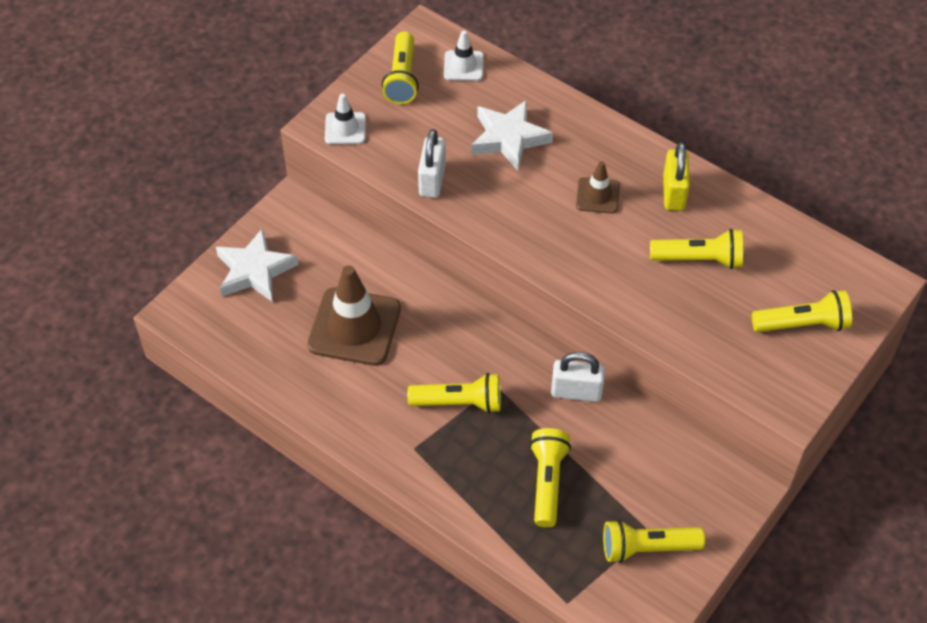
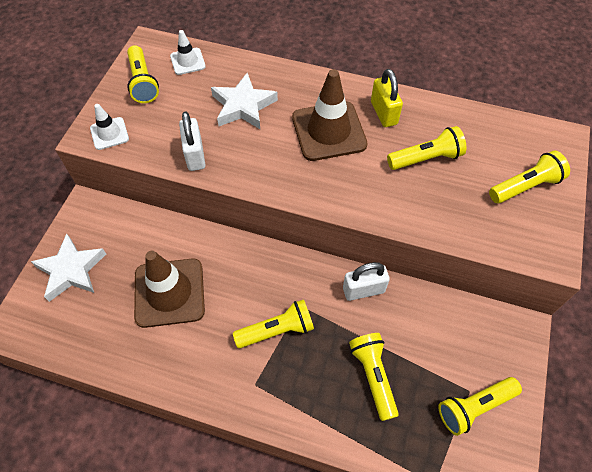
camera: 20 degrees left, 5 degrees up
(597, 196) = (329, 131): brown traffic cone -> brown traffic cone, size x1.93

